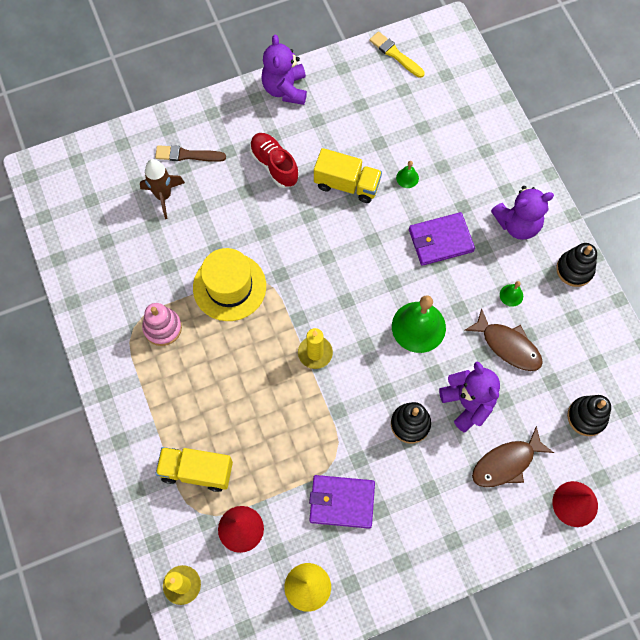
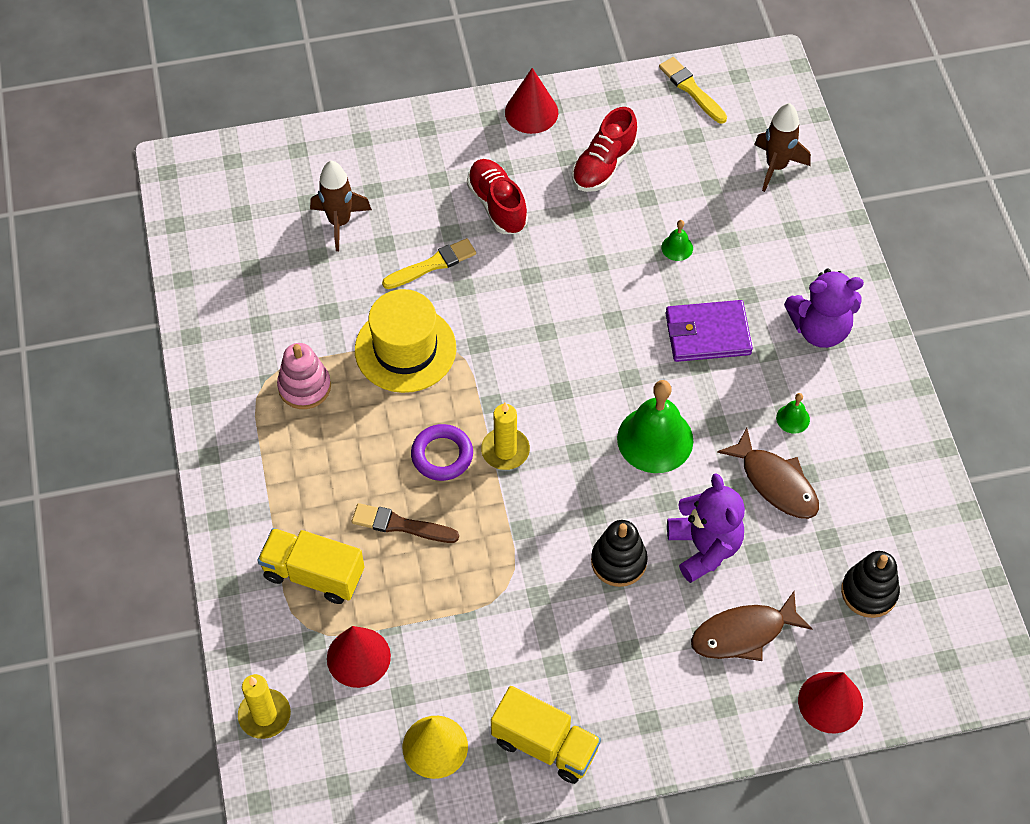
camera: 10 degrees right, 10 degrees down
(187, 155) = (382, 176): brown brush -> brown brush (401, 525)
(236, 218) = (432, 265): none -> yellow brush
(271, 364) = (442, 455): none -> purple ring
(285, 89) = (531, 112): purple teddy bear -> red cone
(341, 502) = (504, 646): purple wallet -> none
(344, 122) = (603, 165): none -> red shoe
(347, 184) = (592, 244): yellow truck -> yellow truck (545, 745)
(465, 105) = (776, 166): none -> brown rocket
(574, 269) = (889, 399): black stacking toy -> none

